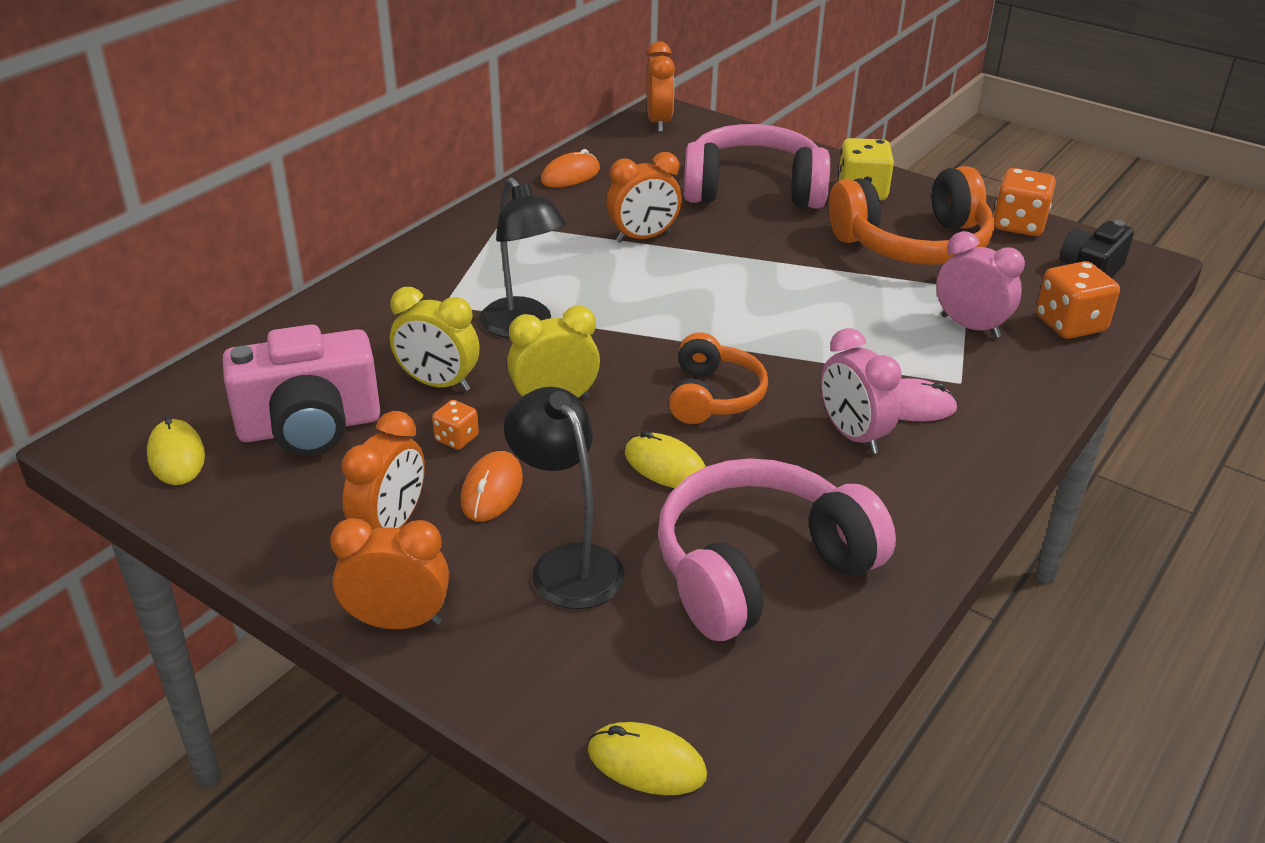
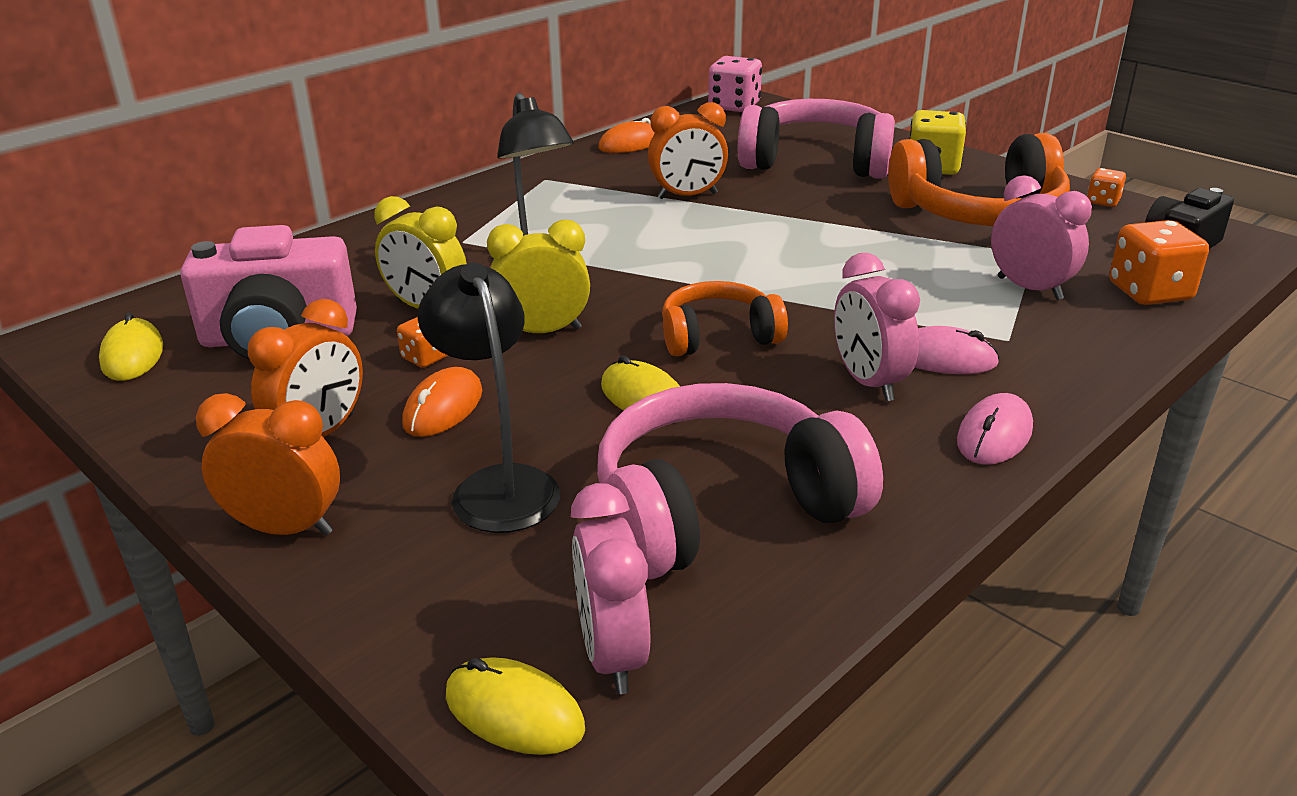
camera: 10 degrees right, 5 degrees down
(658, 122) = (734, 106): orange clock -> pink dice
(708, 707) = (612, 654): none -> pink clock
(713, 396) = (718, 336): orange headphones -> orange headphones turned 120 degrees counterclockwise
(965, 480) = (994, 435): none -> pink mouse
(1018, 225) = (1102, 201): orange dice -> orange dice, size x0.54

